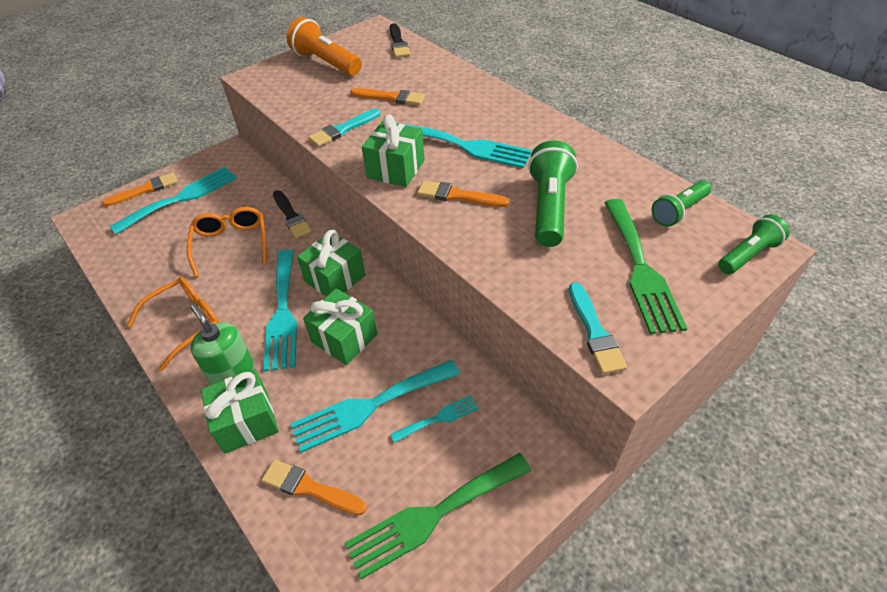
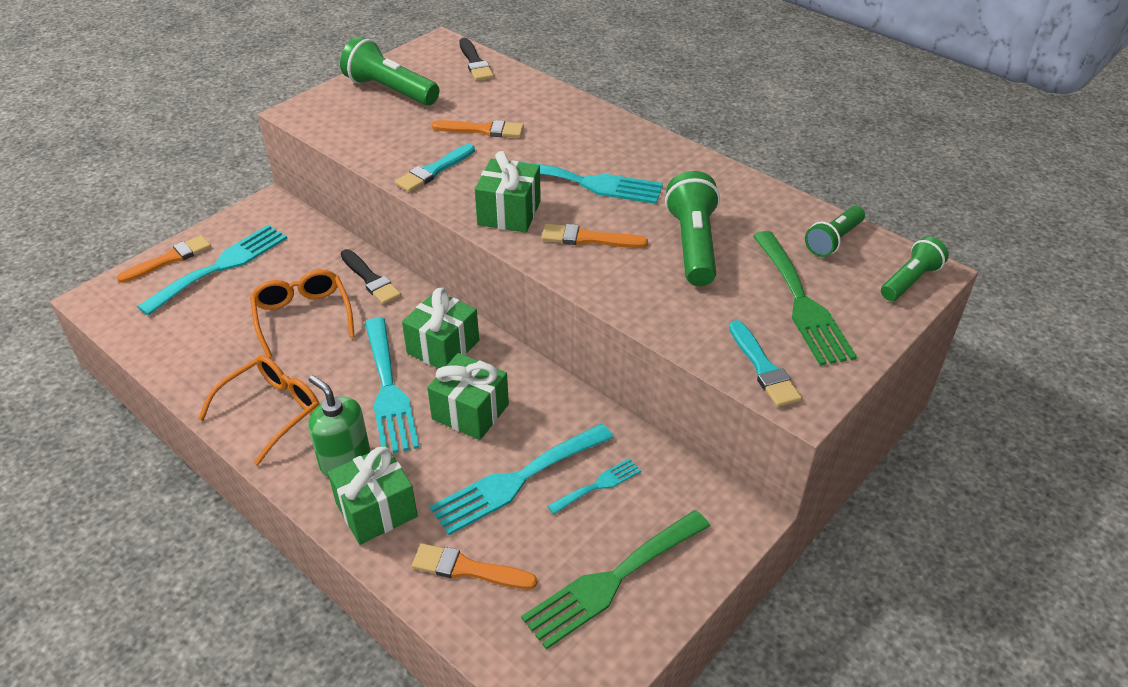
camera: 10 degrees left, 5 degrees down
(326, 63) = (390, 90): orange flashlight -> green flashlight

